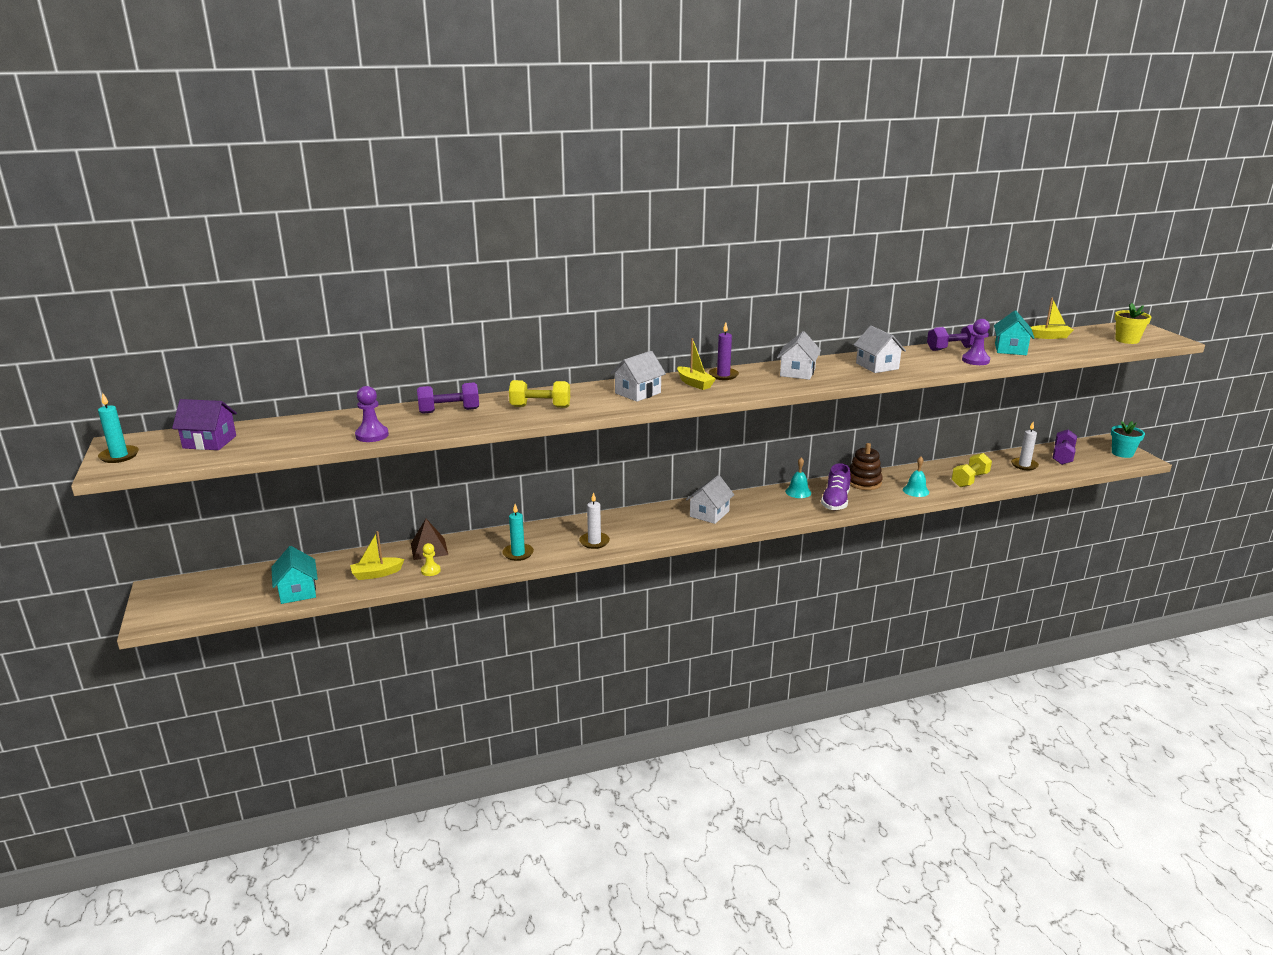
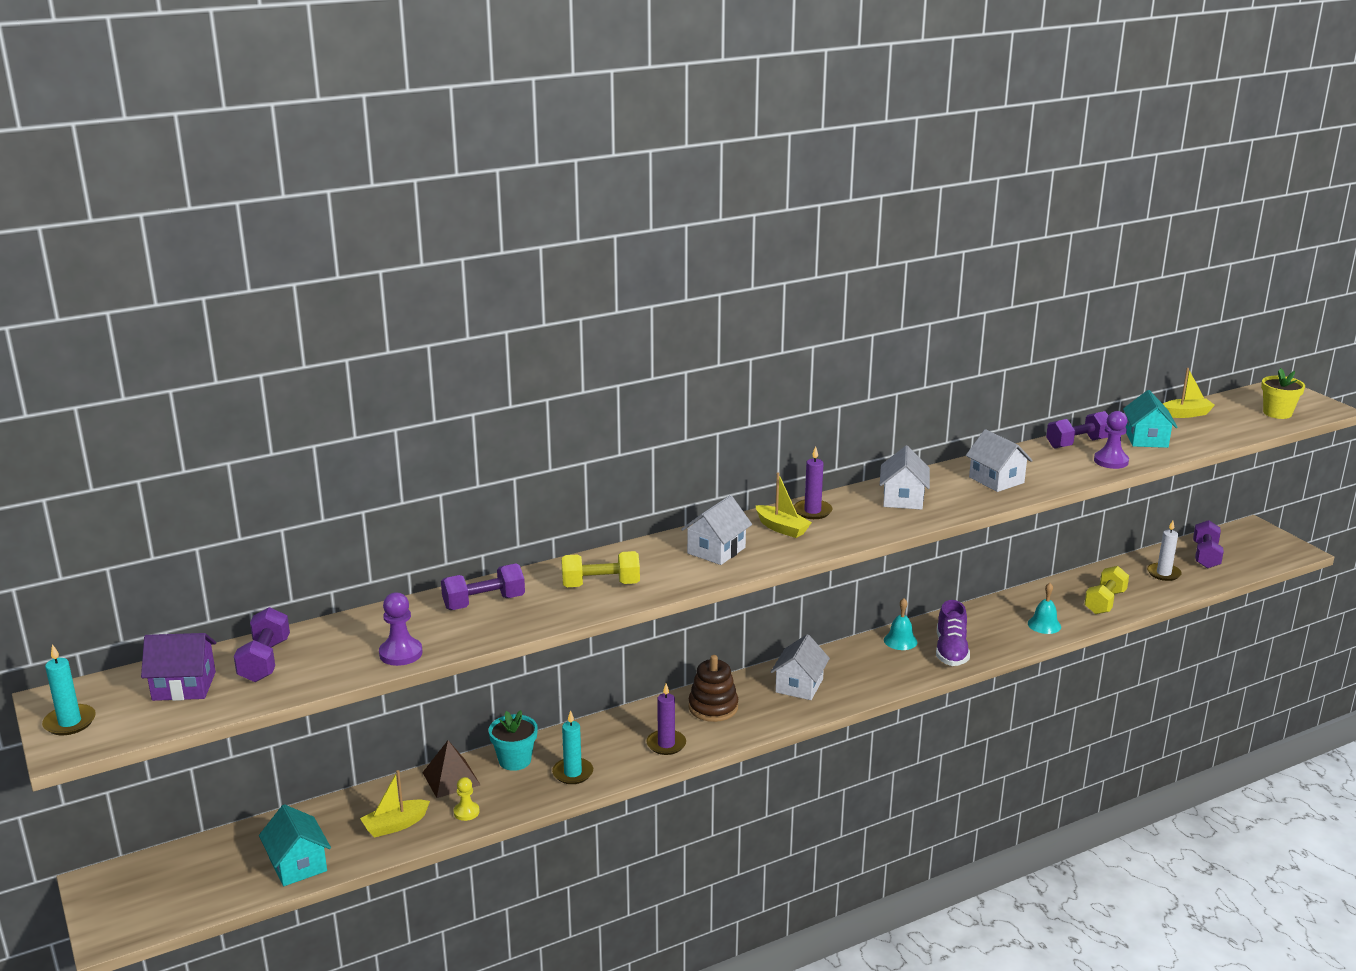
camera: 10 degrees left, 0 degrees up
(274, 432) = (265, 661): none -> purple dumbbell
(594, 542) = (666, 744): white candle -> purple candle
(863, 482) = (977, 618): brown stacking toy -> brown stacking toy (713, 707)
(1122, 453) = (1274, 544): turquoise flower pot -> turquoise flower pot (515, 760)

